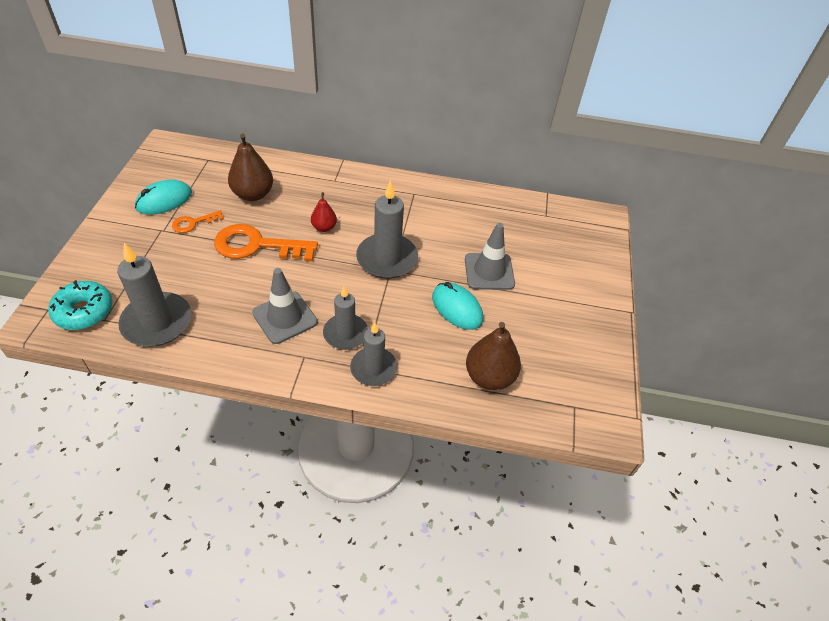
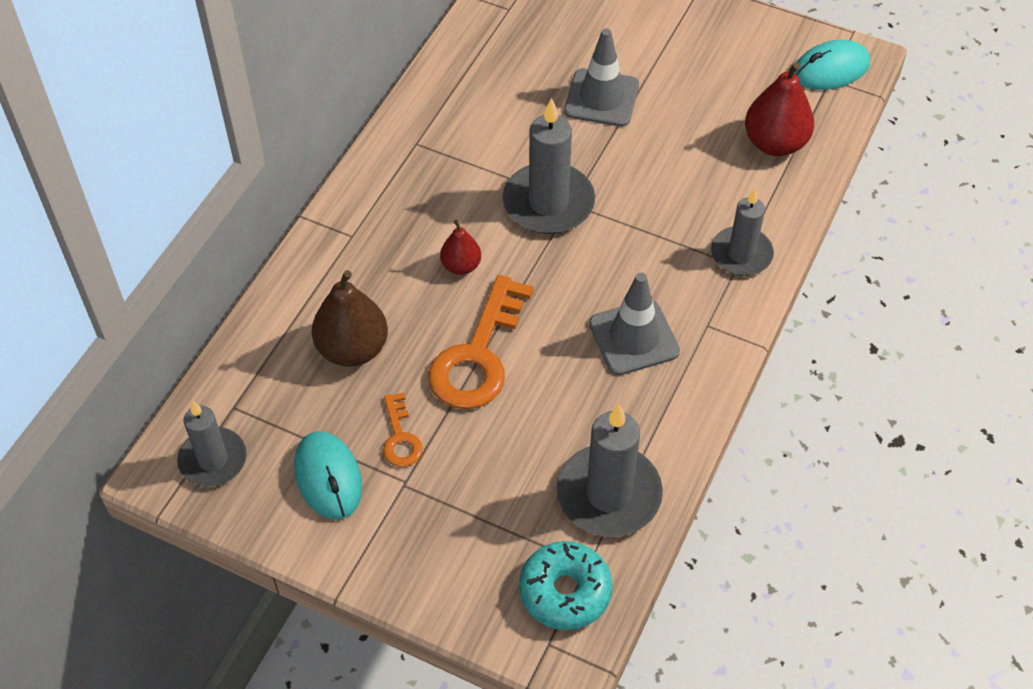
camera: 70 degrees left, 5 degrees up
(345, 334) = (677, 273): grey candle -> grey candle (213, 460)
(457, 308) = (659, 147): turquoise mouse -> turquoise mouse (830, 69)
(489, 377) = (775, 143): brown pear -> red pear

